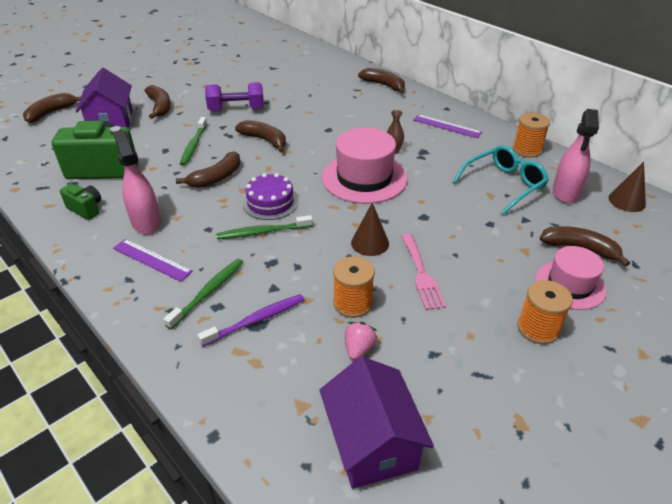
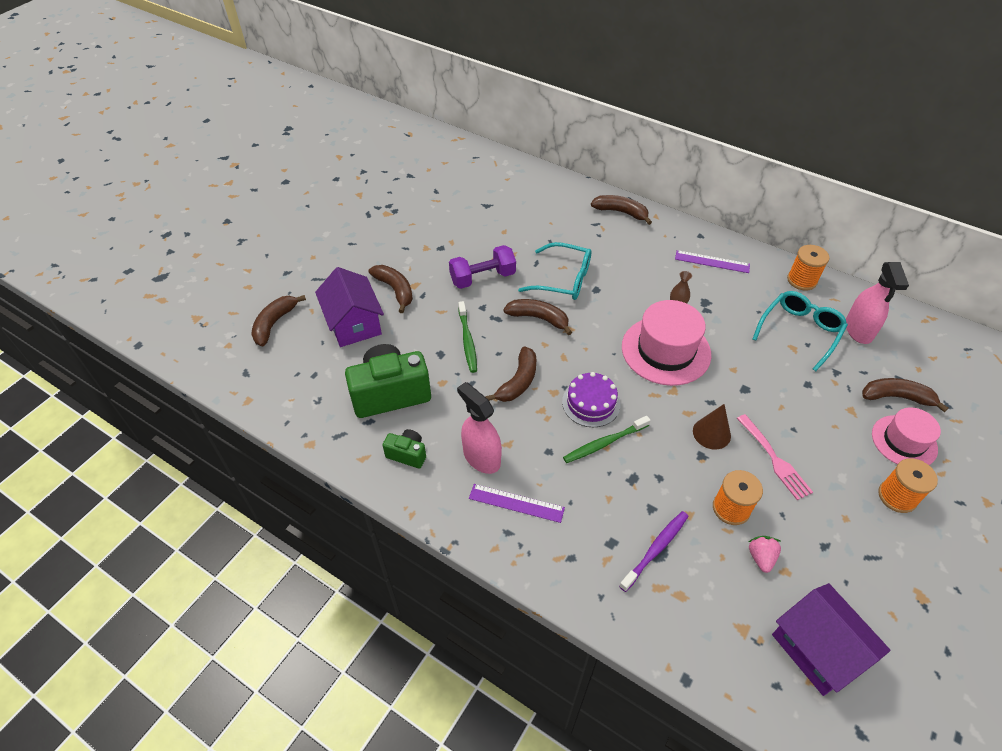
camera: 15 degrees left, 10 degrees up
(208, 292) = (594, 528): green toothbrush -> none
(304, 119) = (563, 279): none -> turquoise glasses
(626, 201) = (914, 329): brown cone -> none

